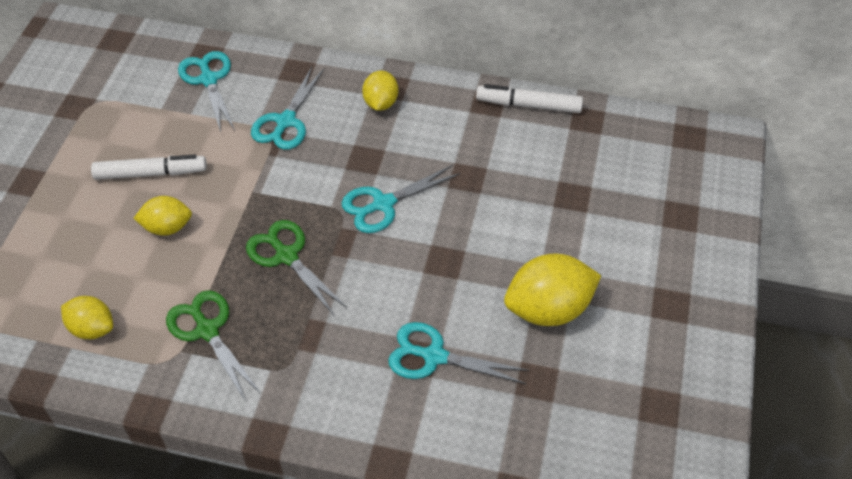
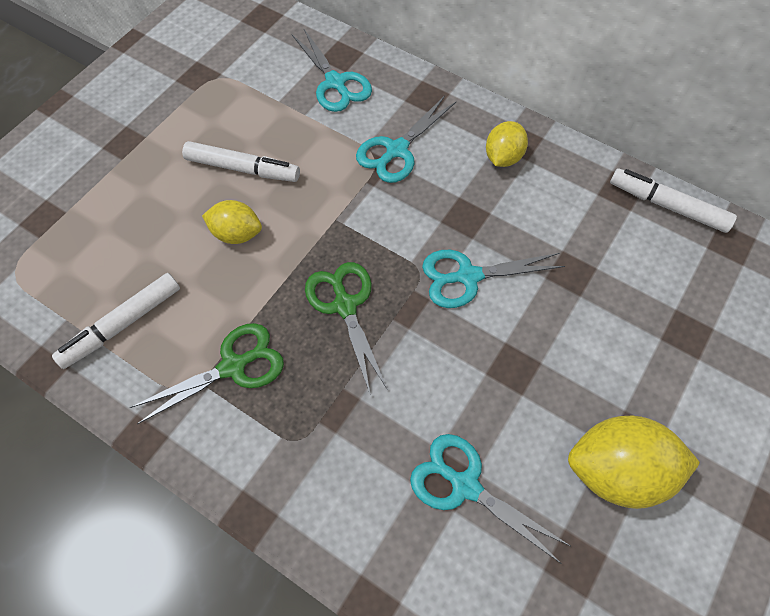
camera: 20 degrees right, 10 degrees up
(92, 328) = (122, 324): yellow lemon -> white marker
(207, 330) = (233, 366): green scissors -> green scissors turned 75 degrees clockwise
(208, 80) = (335, 83): turquoise scissors -> turquoise scissors turned 150 degrees clockwise

